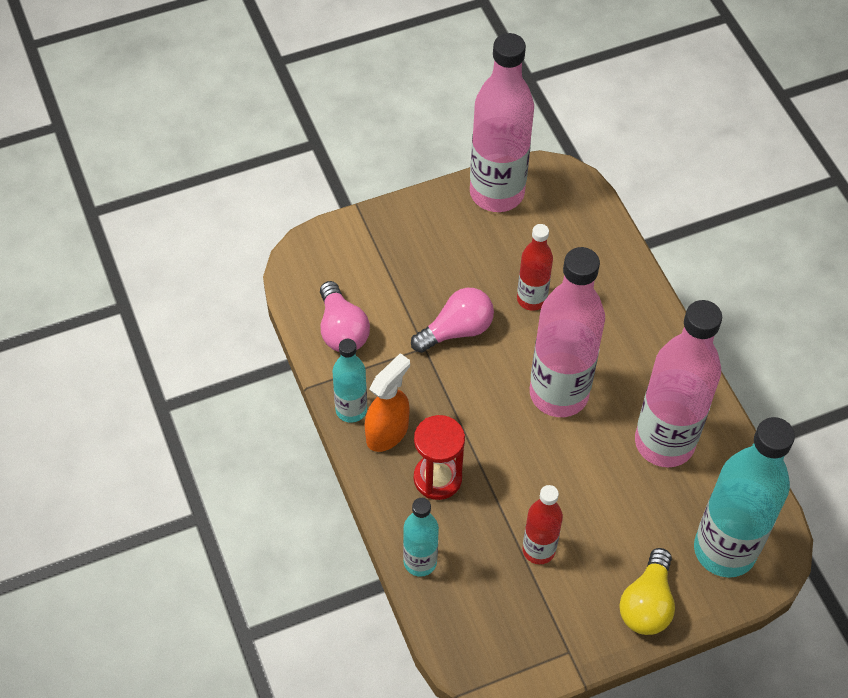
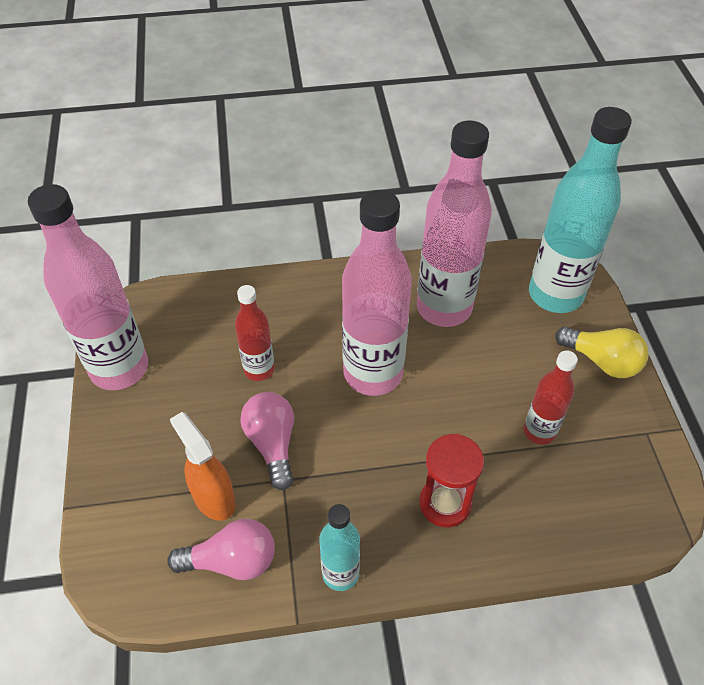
camera: 75 degrees left, 5 degrees down
(387, 432) = (378, 541): orange spray bottle -> orange spray bottle (213, 497)
(420, 562) = (540, 543): turquoise bottle -> none

